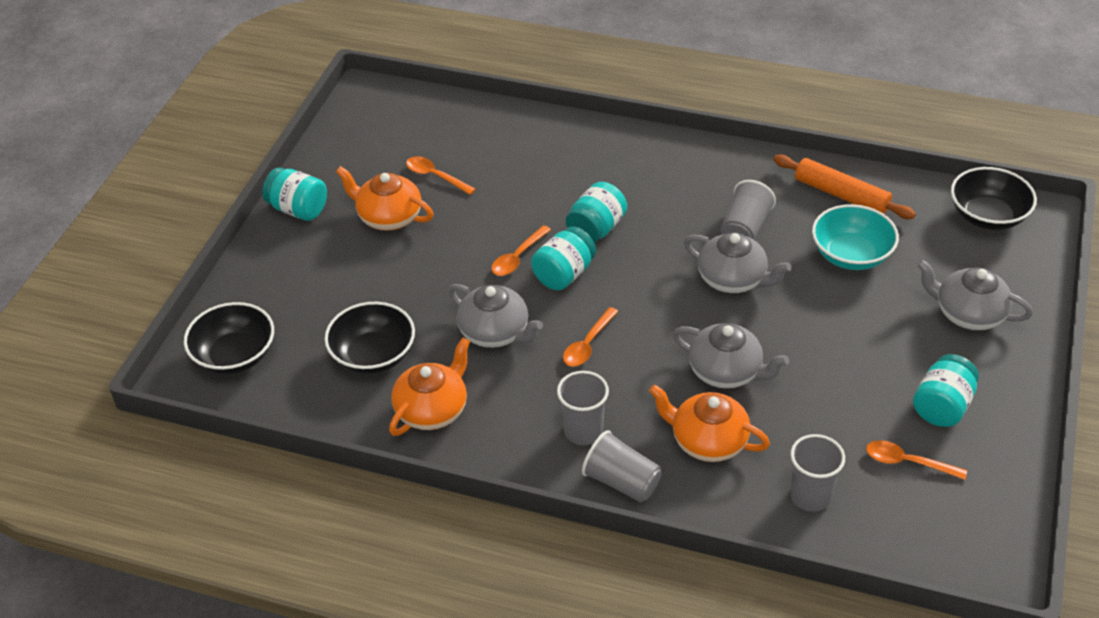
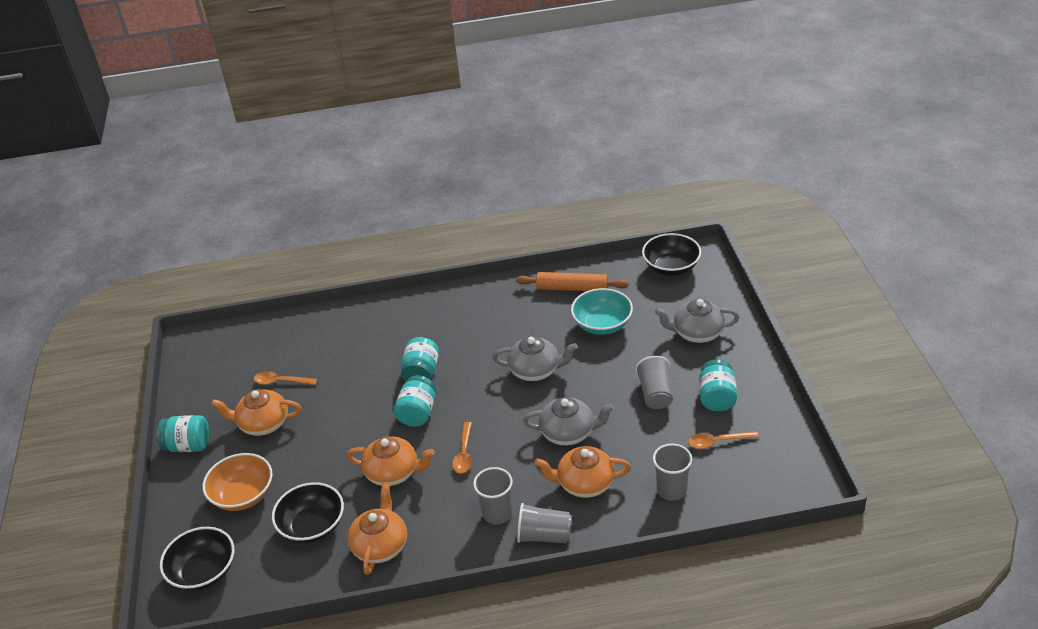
camera: 25 degrees left, 5 degrees down
(322, 289) = (243, 495): none -> orange bowl
(495, 332) = (393, 472): grey teapot -> orange teapot
(518, 257) = (377, 414): orange spoon -> none
(745, 228) = (522, 334): grey cup -> grey cup (655, 394)

